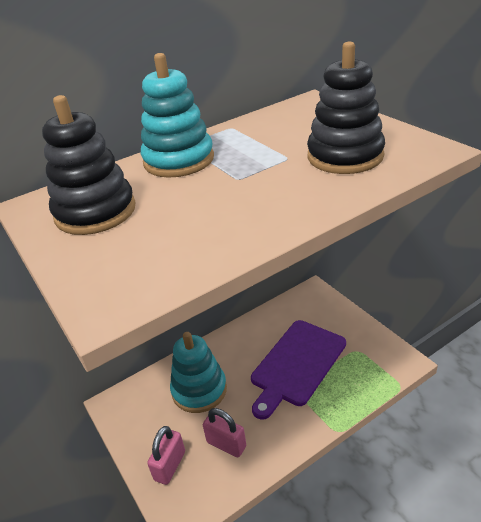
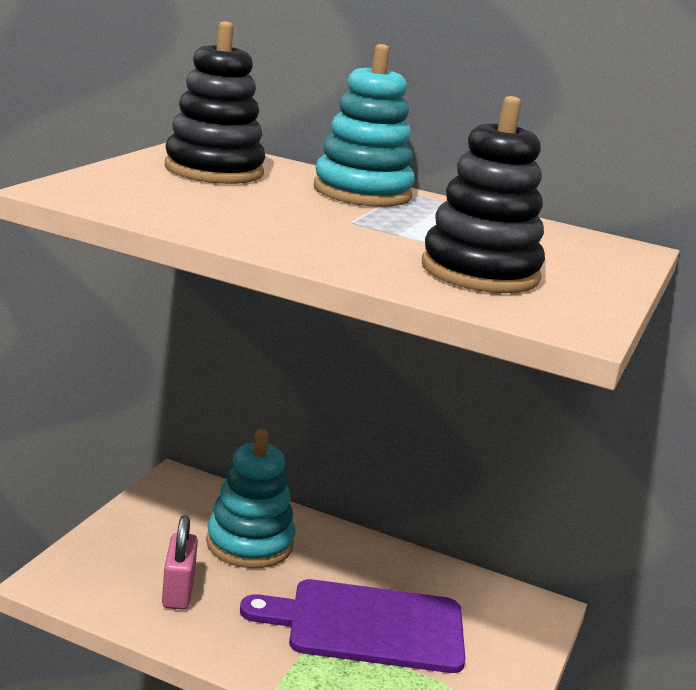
camera: 50 degrees right, 15 degrees down
(170, 466) = (117, 552): pink padlock -> none

